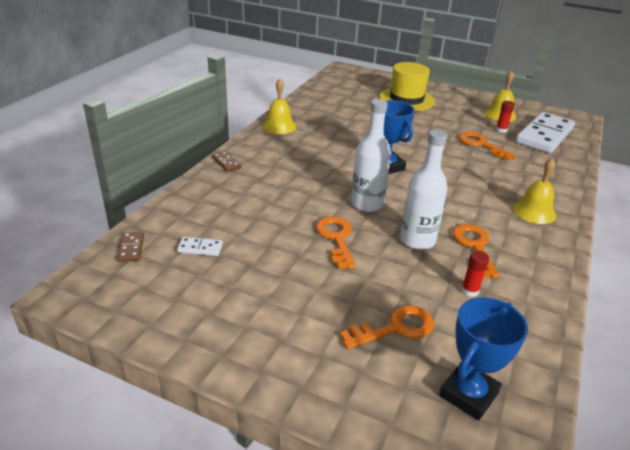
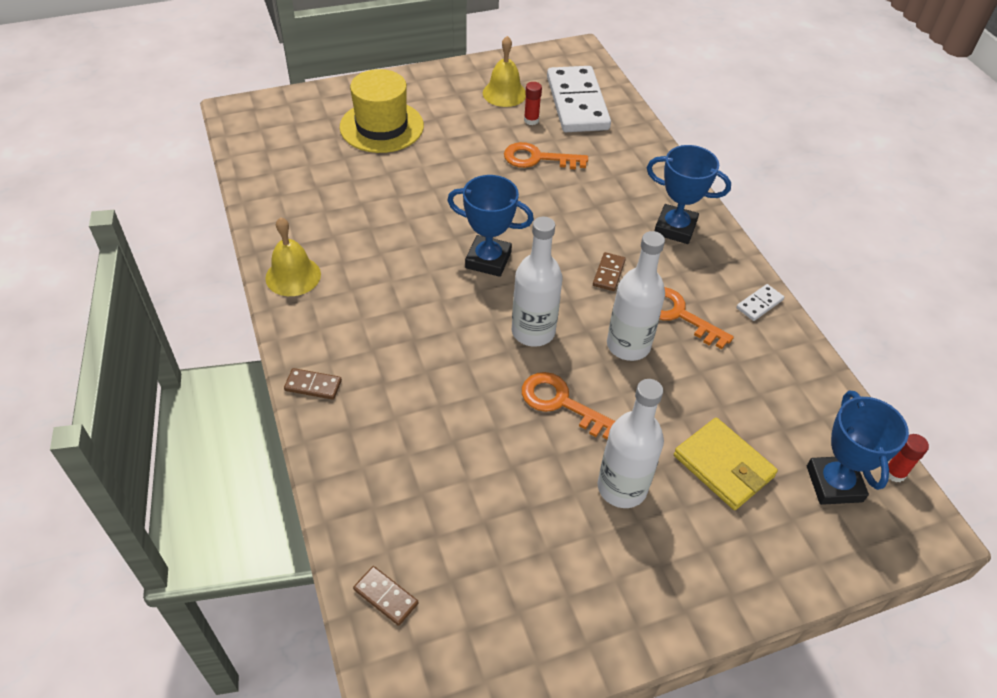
camera: 45 degrees left, 15 degrees up
(200, 248) = (455, 530): white domino -> white domino (759, 304)
(313, 292) = (622, 487): none -> white bottle
(395, 328) = (723, 466): orange key -> yellow wallet
(454, 206) = (609, 273): none -> brown domino
(470, 291) = (728, 373): red glue stick -> red glue stick (894, 473)
(534, 211) = (675, 228): yellow bell -> blue trophy

